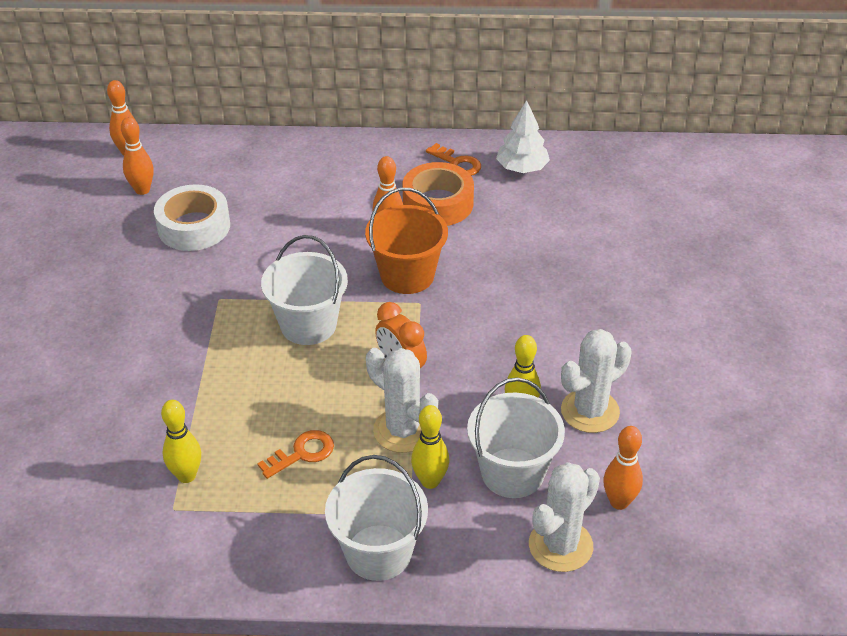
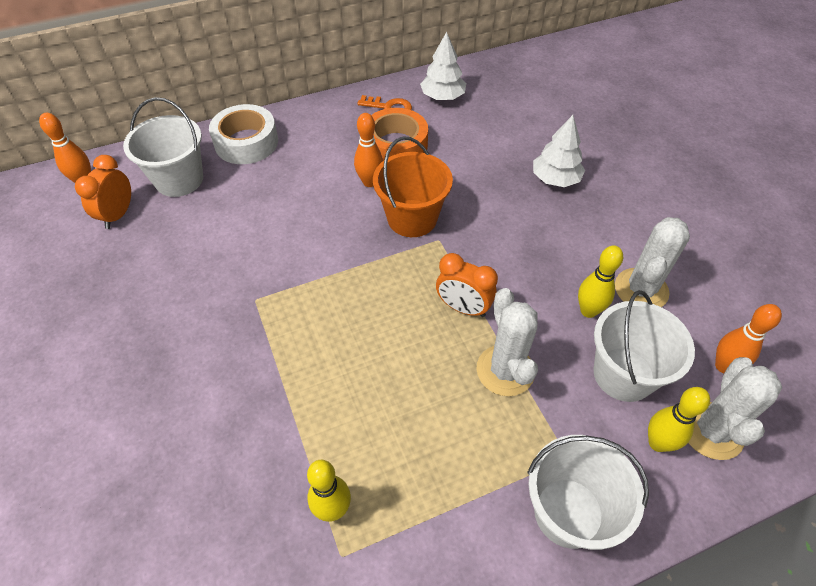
camera: 25 degrees left, 10 degrees up
(142, 190) = (118, 215): orange bowling pin -> orange clock
(194, 227) = (190, 235): white tape -> white tape (246, 142)
(302, 453) = (431, 433): orange key -> none
(308, 325) = (355, 296): white bucket -> white bucket (179, 180)
(403, 430) = (505, 370): white cactus -> white cactus turned 60 degrees clockwise
(430, 481) = (562, 413): yellow bowling pin -> yellow bowling pin (658, 443)
(582, 284) = (555, 179): none -> white tree

